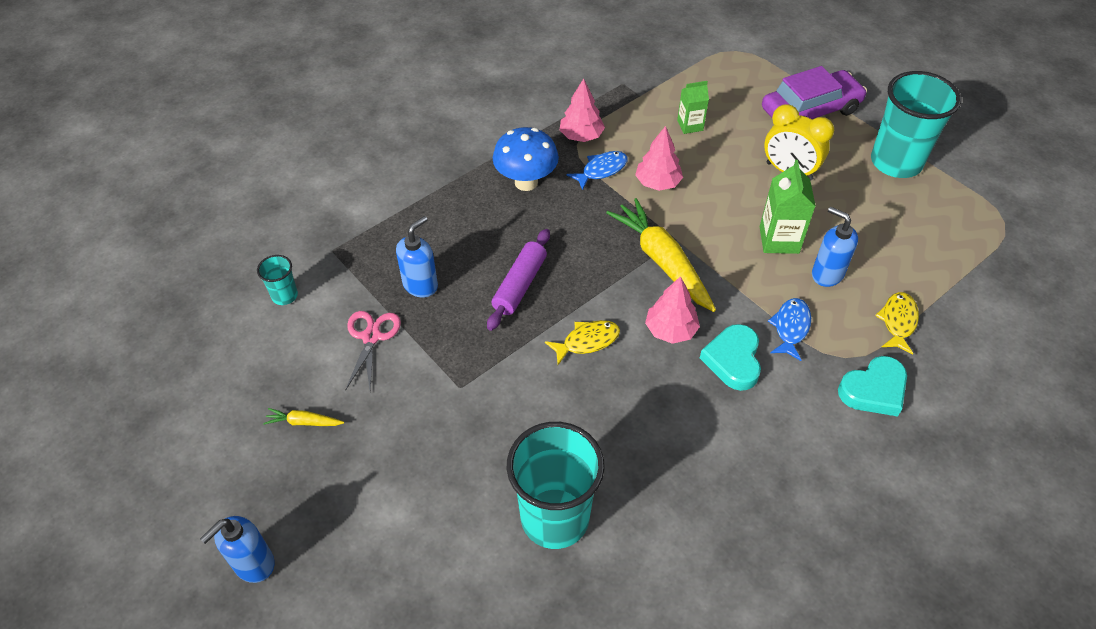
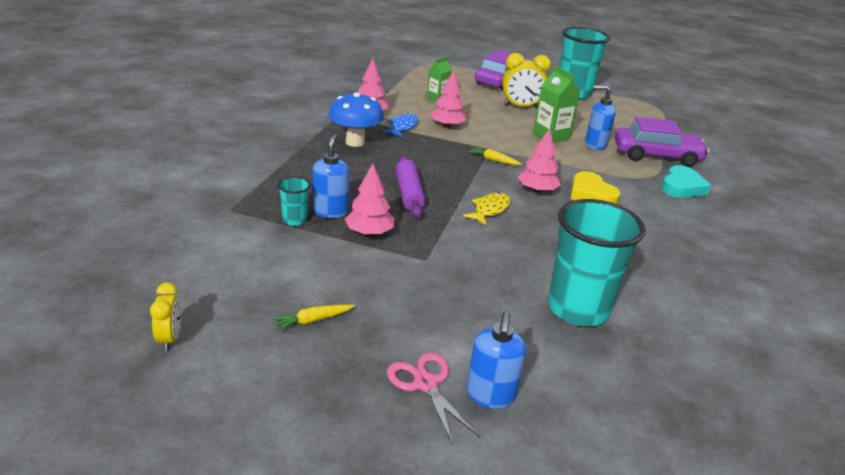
camera: 35 degrees left, 20 degrees down
(186, 394) = (170, 339): none -> yellow clock
(253, 564) = (364, 436): blue soap dispenser -> blue soap dispenser (490, 395)
(285, 296) = (212, 247): turquoise cup -> turquoise cup (294, 220)
(371, 337) = (320, 251): pink scissors -> pink scissors (426, 384)
(435, 329) = (369, 233): none -> pink tree
(662, 261) = (493, 160): yellow carrot -> yellow carrot, size x0.44
(733, 360) = (591, 194): turquoise heart -> yellow heart
(790, 328) = (605, 172): blue fish -> none
(898, 322) = (656, 155): yellow fish -> purple car

